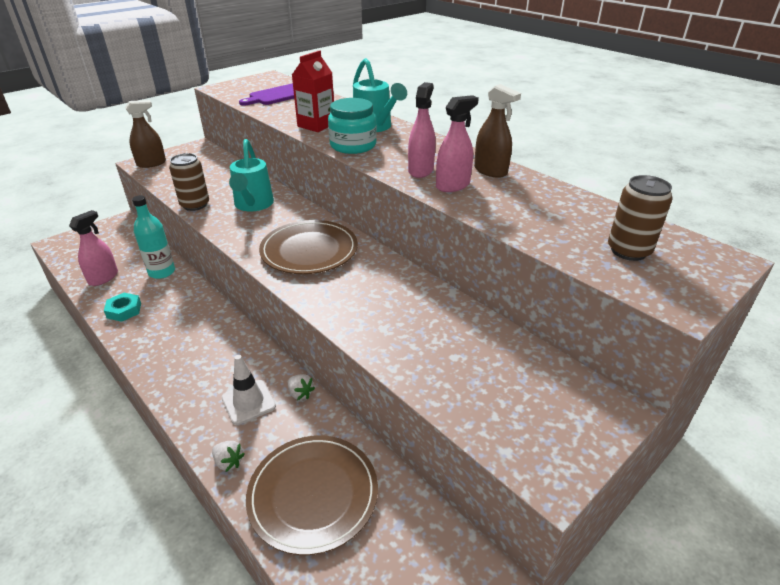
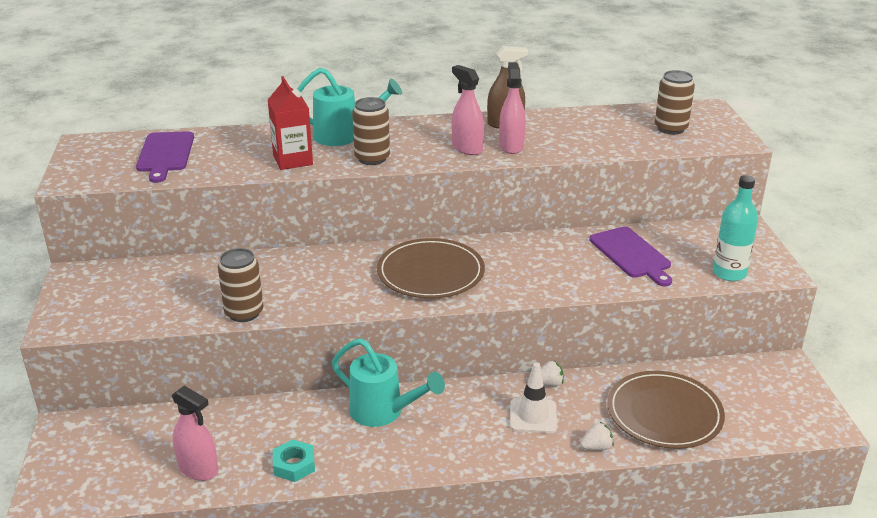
camera: 55 degrees left, 5 degrees down
(103, 278) = (198, 469): pink spray bottle -> pink spray bottle turned 150 degrees clockwise
(151, 163) = (74, 319): brown spray bottle -> none
(162, 272) = (245, 419): turquoise bottle -> turquoise bottle (729, 273)
(253, 205) = (297, 277): turquoise watering can -> turquoise watering can (383, 412)
(353, 145) = (372, 158): turquoise jar -> brown can
(453, 343) = (631, 255): none -> purple cutting board

